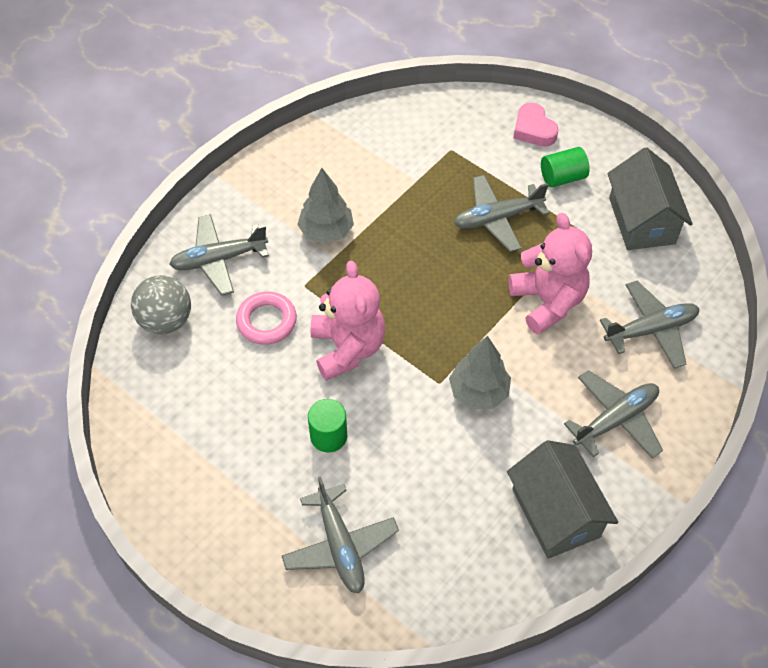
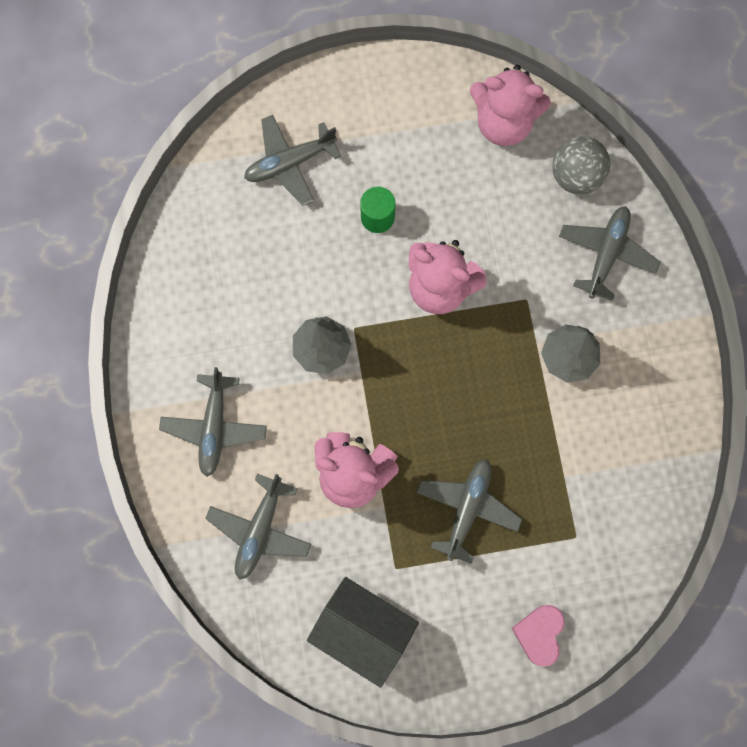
camera: 130 degrees right, 20 degrees up
(157, 403) = (503, 123): none -> pink teddy bear
(267, 321) = (514, 247): pink ring -> none
(340, 545) = (290, 163): grey plane -> grey plane turned 45 degrees counterclockwise
(533, 129) = (539, 634): pink heart -> pink heart turned 90 degrees counterclockwise
(555, 513) = (187, 319): grey house -> none
(562, 177) = (464, 607): green cylinder -> none

